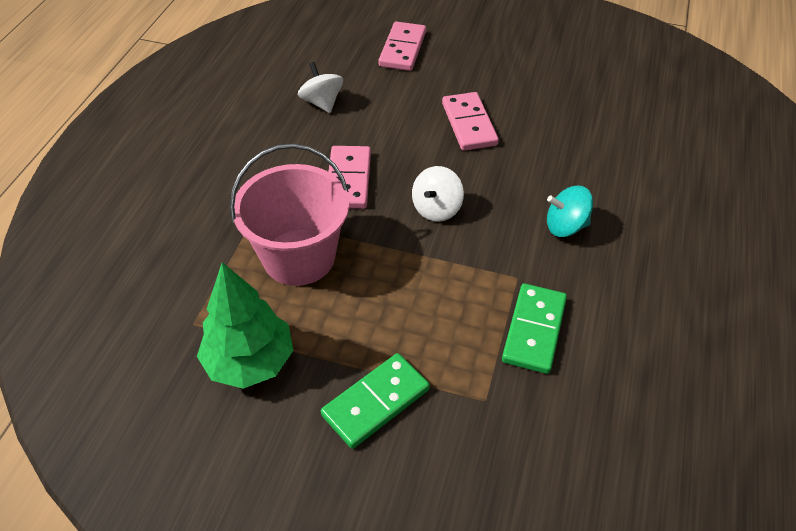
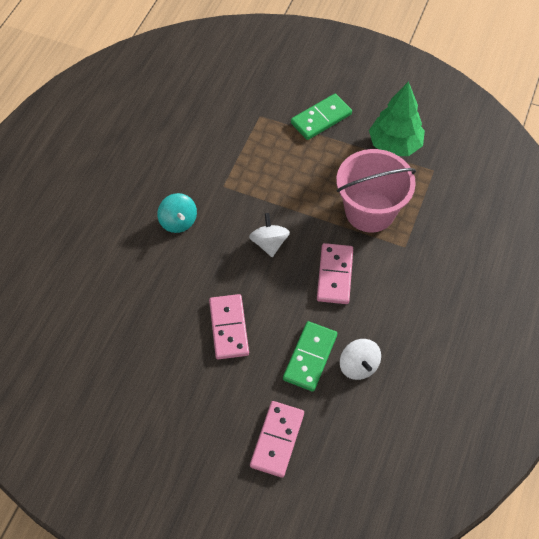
camera: 175 degrees left, 10 degrees up
(436, 209) = (269, 243): white spinning top -> white spinning top turned 45 degrees counterclockwise
(534, 330) = (221, 151): green domino -> green domino (310, 357)
(565, 226) = (178, 221): turquoise spinning top -> turquoise spinning top turned 60 degrees clockwise

